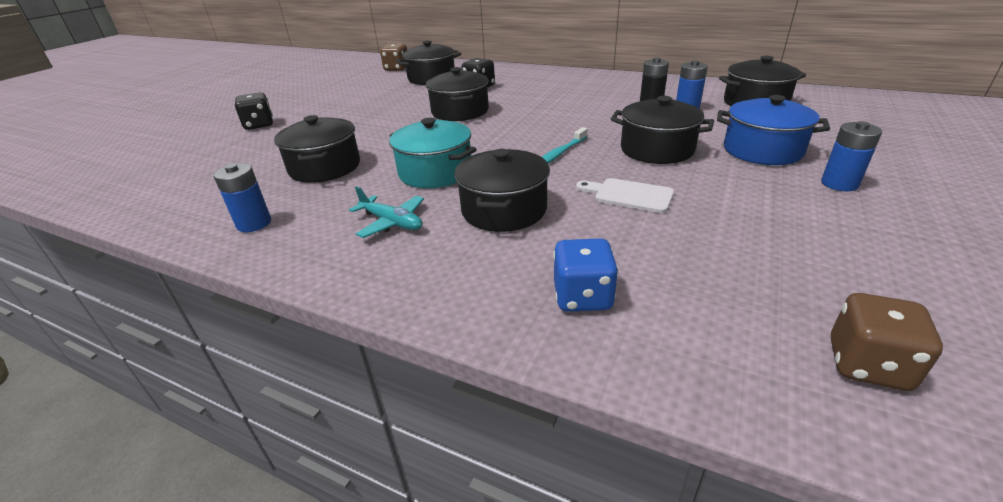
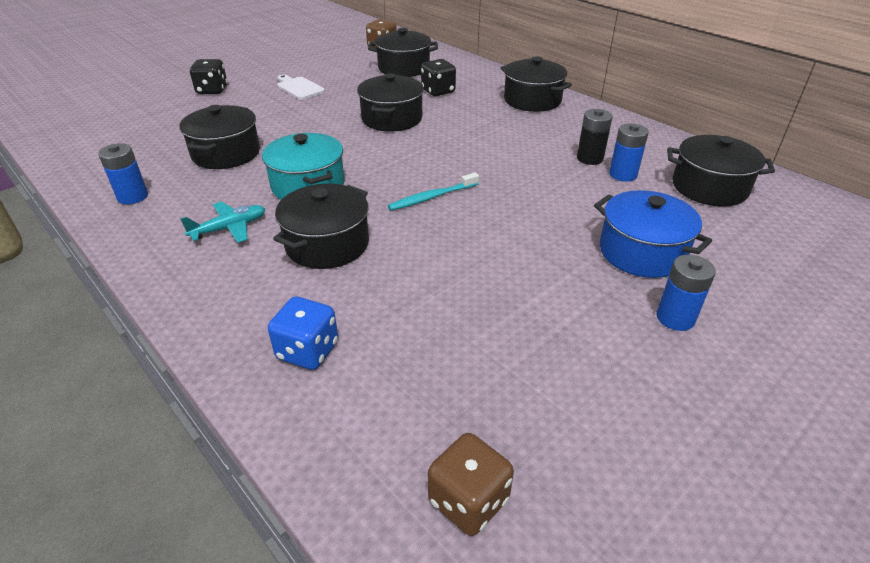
camera: 20 degrees right, 5 degrees up
(392, 222) = (229, 228): turquoise plane -> turquoise plane turned 90 degrees counterclockwise
(629, 195) = (449, 263): white cutting board -> white cutting board (299, 88)
(657, 149) = (532, 219): black pot -> black pot (532, 100)

